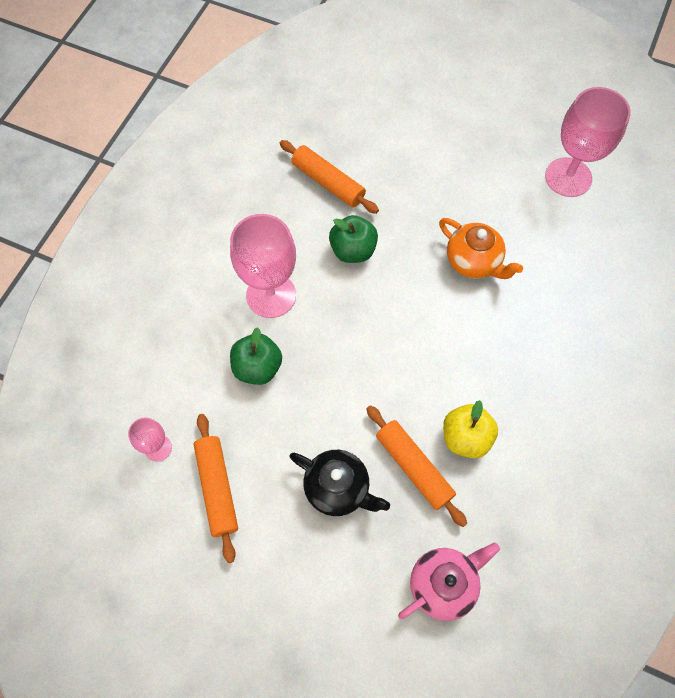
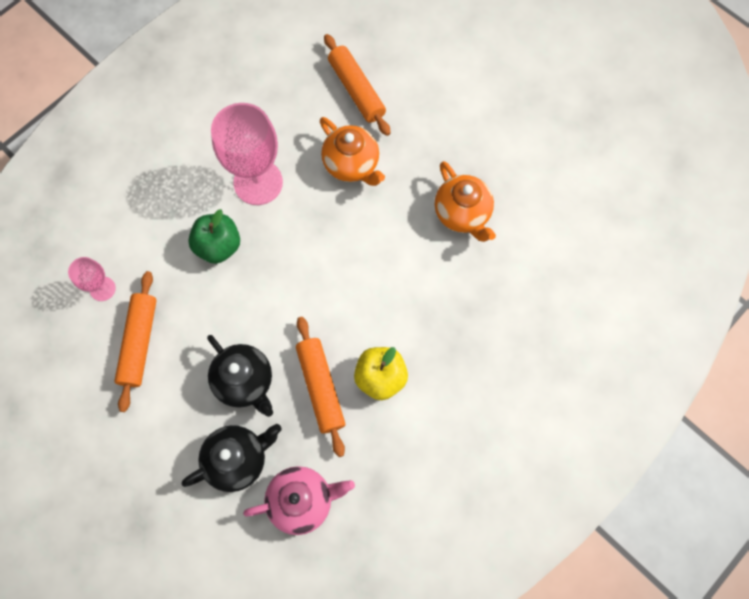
camera: 20 degrees right, 5 degrees up
(353, 250) = (352, 164): green apple -> orange teapot
(363, 567) = (237, 459): none -> black teapot
(568, 177) = (595, 160): pink goblet -> none

